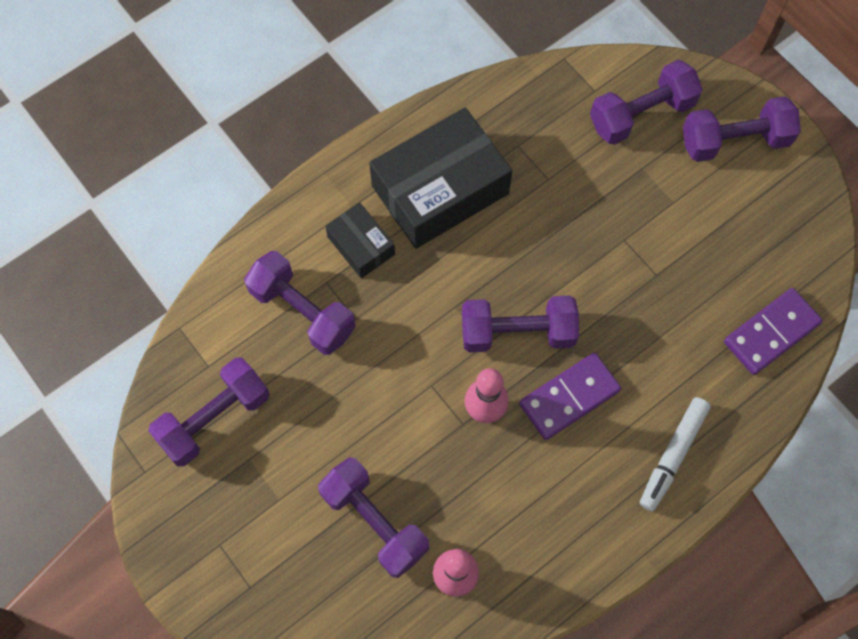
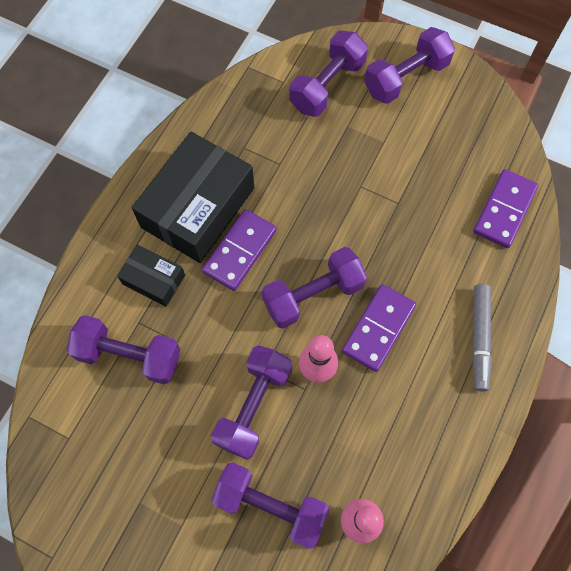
camera: 25 degrees left, 0 degrees up
(214, 418) = (93, 481): purple dumbbell -> purple dumbbell (253, 406)
(462, 254) = (240, 251): none -> purple domino
(673, 455) = (479, 338): white marker -> grey marker

